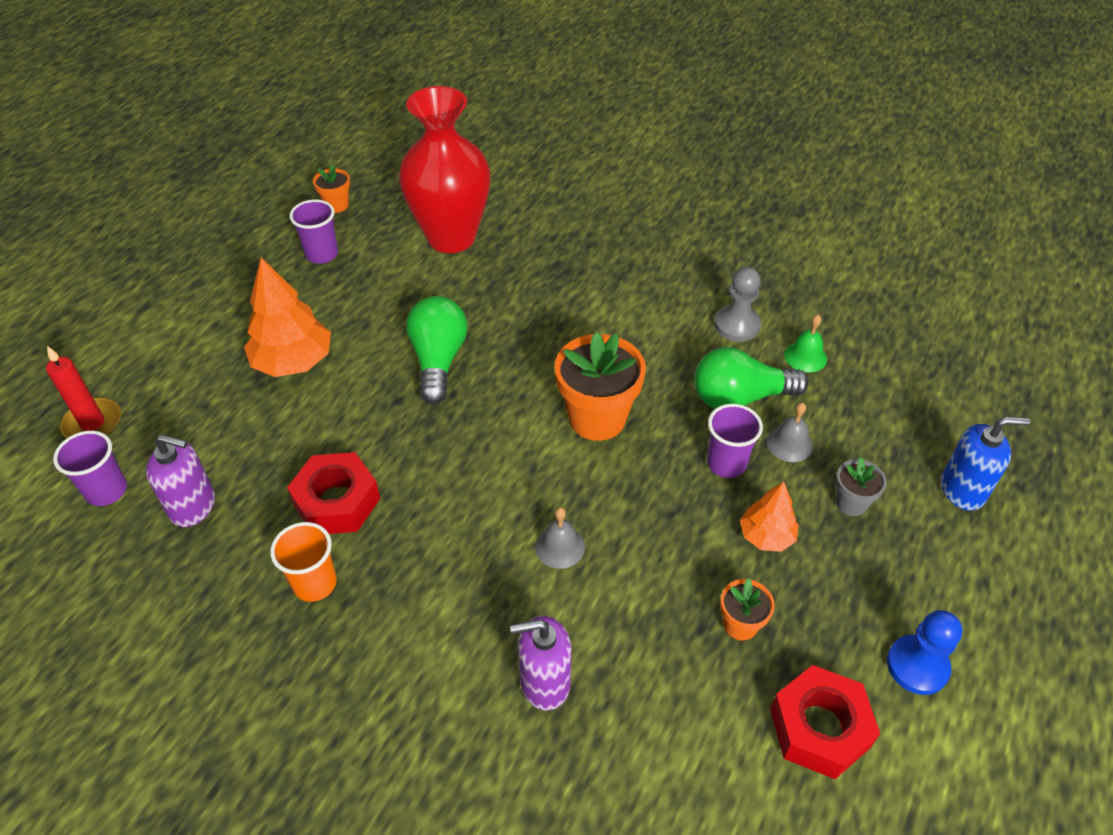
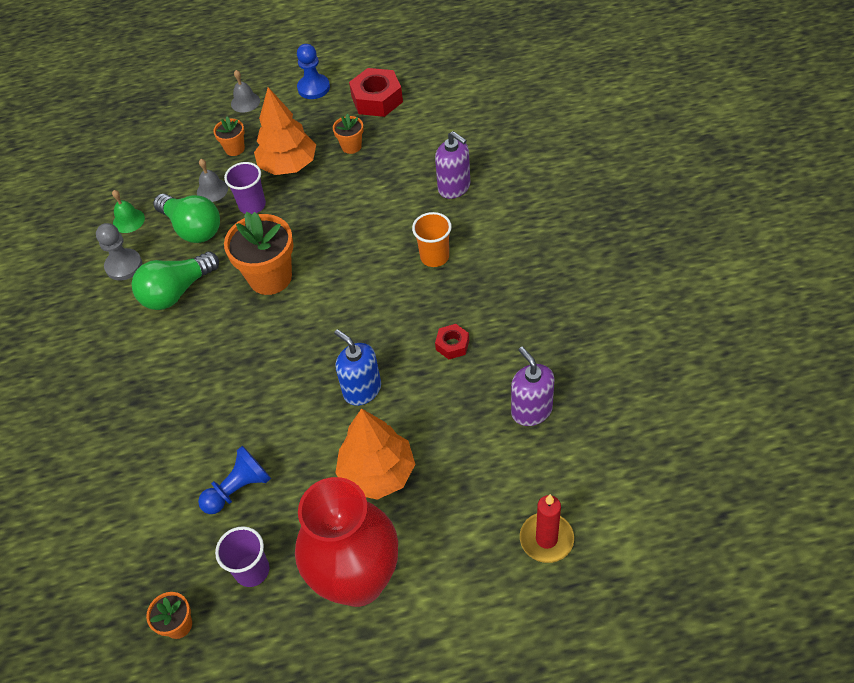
camera: 125 degrees left, 5 degrees up
(106, 491) = (574, 468): purple cup -> none
(315, 583) = (507, 308): orange cup -> orange cup (434, 257)
(337, 502) = (452, 345): red nut -> red nut, size x0.54
(395, 280) = (238, 489): none -> blue pawn
(438, 360) = (296, 391): green light bulb -> green light bulb (177, 291)
(451, 237) = (155, 495): red vase -> red vase (358, 580)
(560, 547) = (376, 232): grey bell -> grey bell (245, 102)
(766, 536) = (288, 165): orange tree -> orange tree, size x1.70
(851, 503) = (234, 149): grey flower pot -> orange flower pot
(962, 490) = (186, 118): blue soap dispenser -> blue soap dispenser (362, 390)

